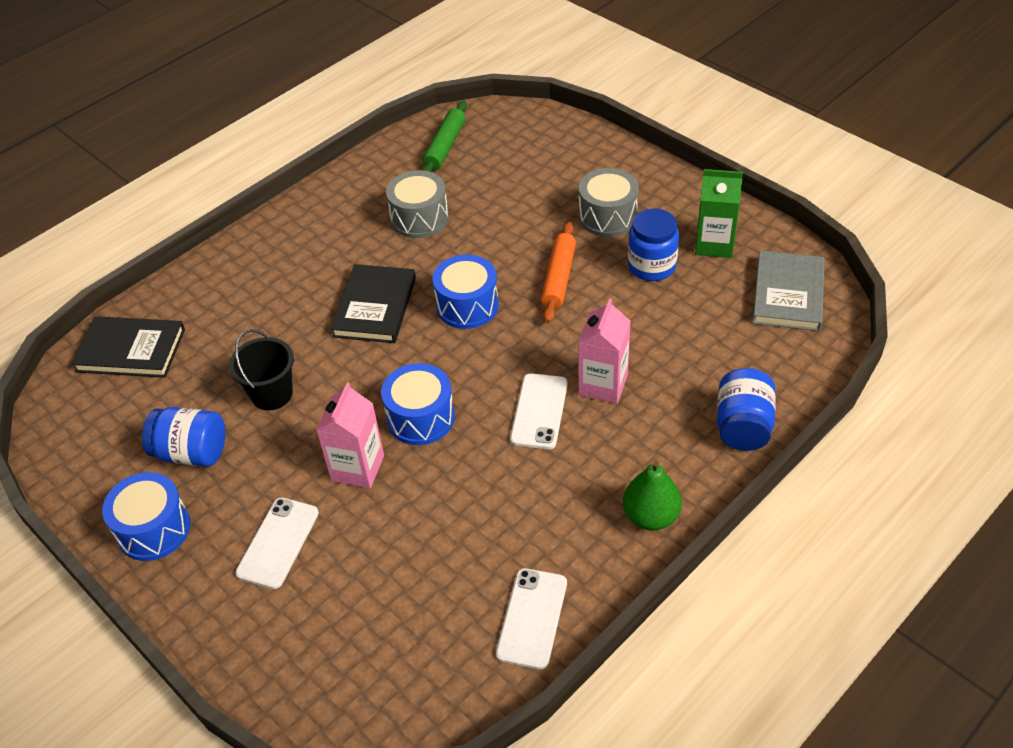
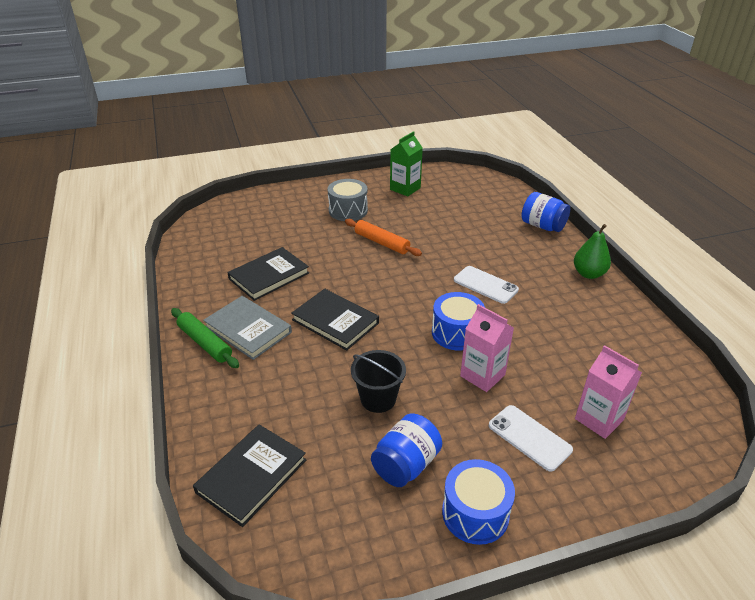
camera: 65 degrees left, 10 degrees down
(419, 218) = (269, 276): grey drum -> black book
(445, 146) = (211, 244): green rolling pin -> green rolling pin (205, 343)
(467, 306) = (372, 283): blue drum -> none
(532, 618) = (644, 339): white phone -> none
(603, 385) = (481, 256): pink carton -> pink carton (599, 419)
(651, 266) = (403, 211): blue jar -> none
(788, 294) = (461, 183): grey book -> grey book (248, 330)

